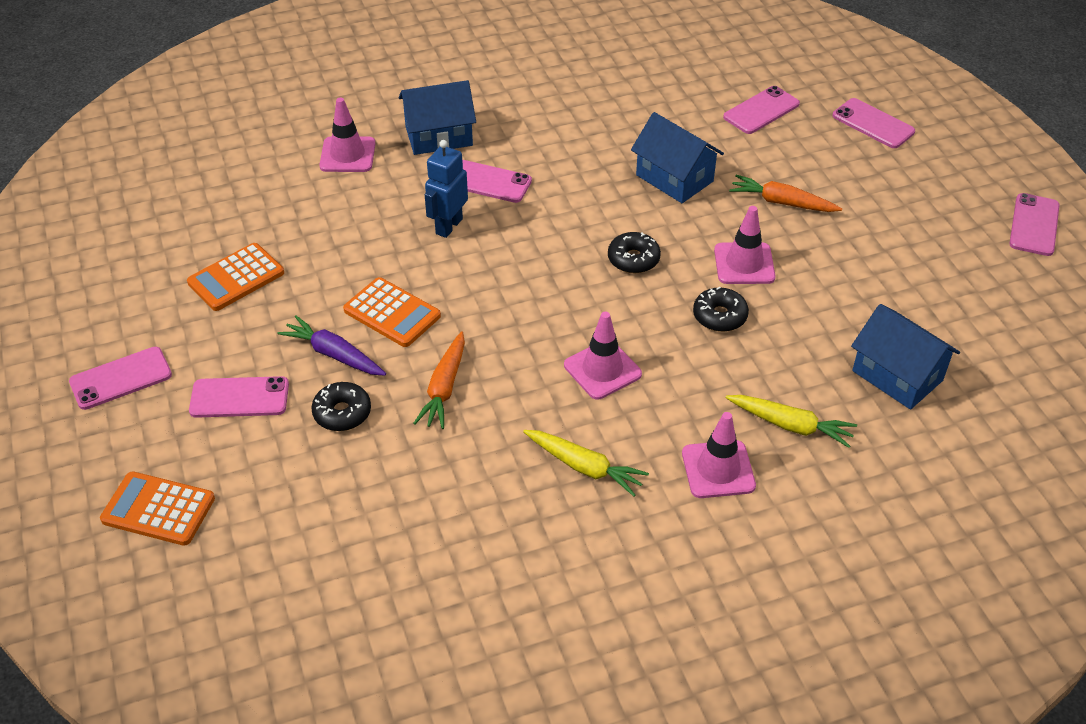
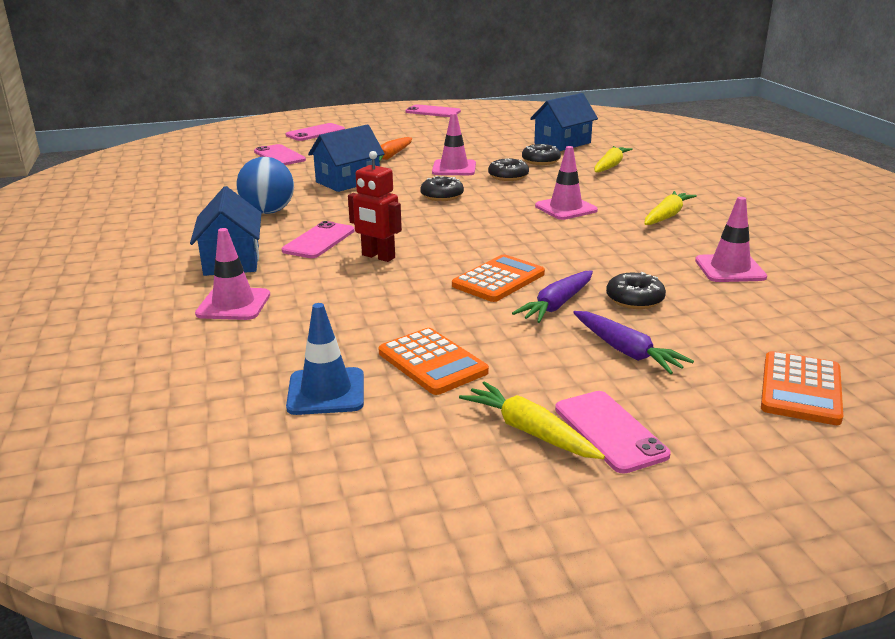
camera: 85 degrees left, 20 degrees down
(129, 334) = (530, 431): none -> yellow carrot
(201, 226) = (326, 392): none -> blue traffic cone
(239, 398) = (626, 351): pink phone -> purple carrot
(444, 388) = (594, 259): orange carrot -> none
(448, 226) = (378, 257): blue robot -> red robot
(566, 135) = (268, 212): none -> blue ball
(718, 469) = (655, 183): pink traffic cone -> pink traffic cone (730, 269)
(797, 349) = (541, 161): none -> black donut

